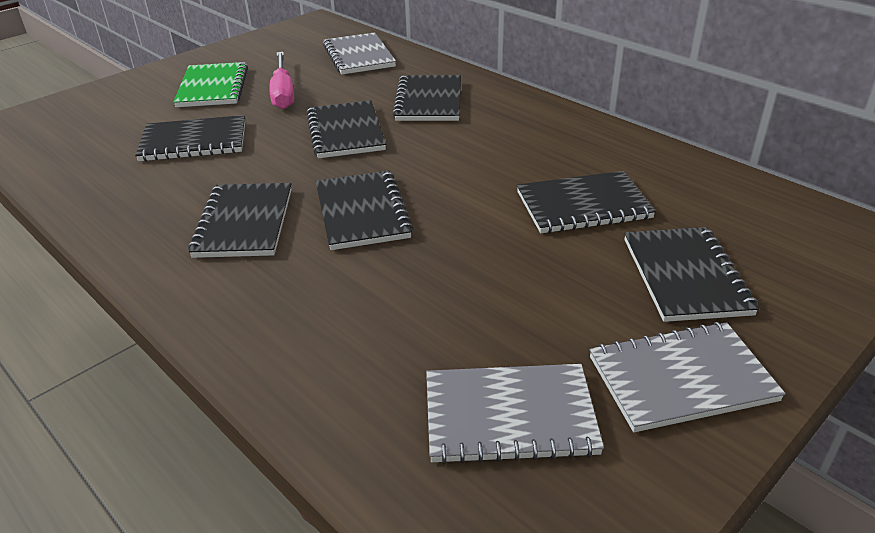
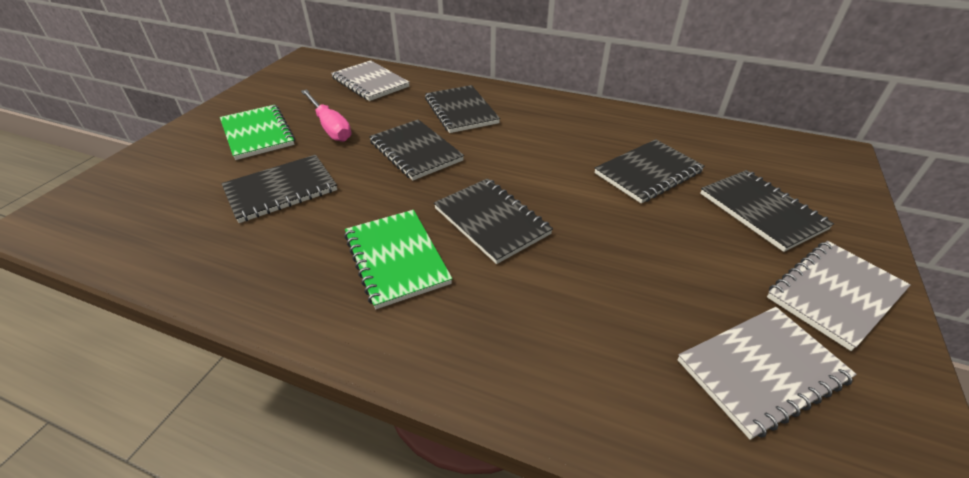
camera: 25 degrees left, 5 degrees up
(244, 222) = (396, 258): black notebook -> green notebook

